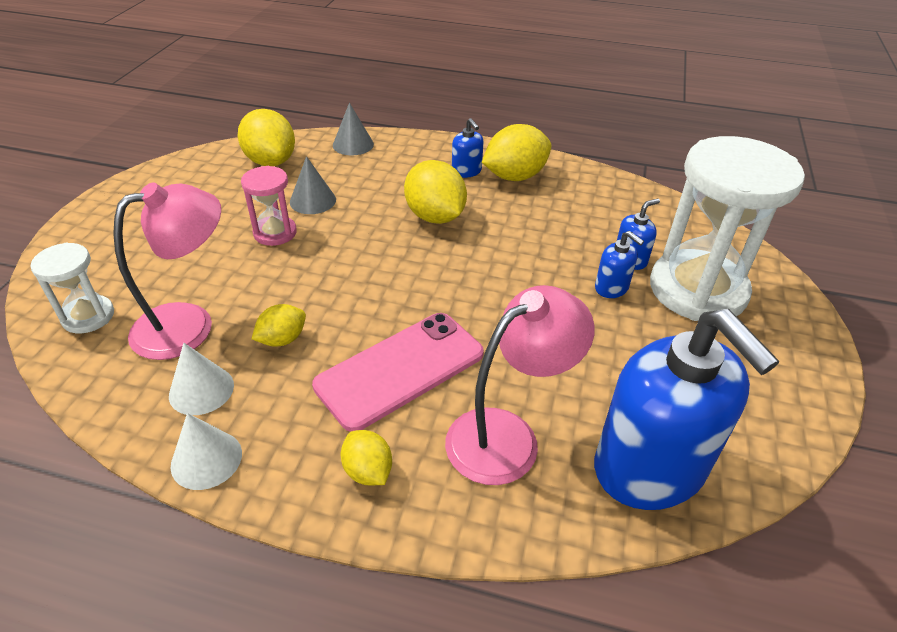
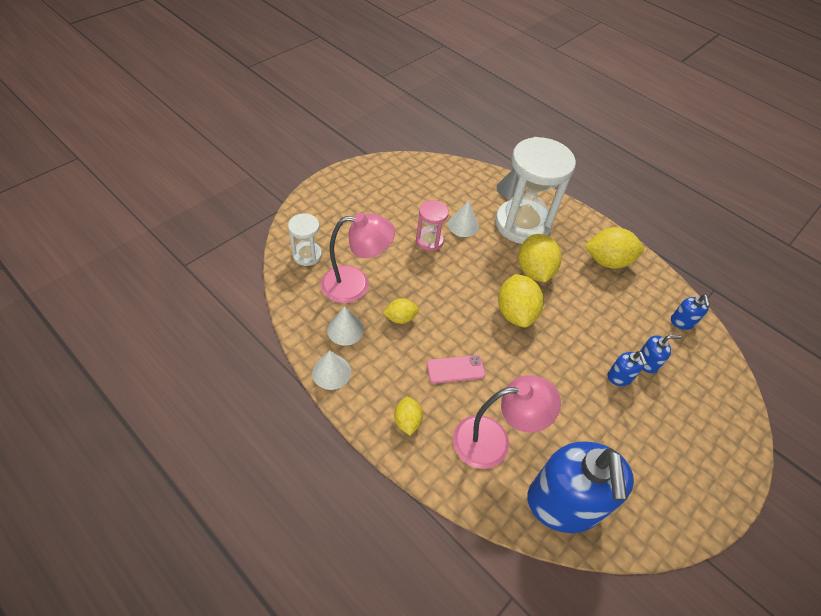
camera: 25 degrees right, 10 degrees up
(271, 161) = (451, 182): yellow lemon -> yellow lemon (515, 313)
(313, 200) = (463, 225): grey cone -> white cone
(400, 369) = (455, 369): pink phone -> pink phone, size x0.54
(466, 171) = (576, 243): blue soap dispenser -> blue soap dispenser (682, 322)
(697, 290) = (679, 406): white hourglass -> white hourglass (522, 224)

